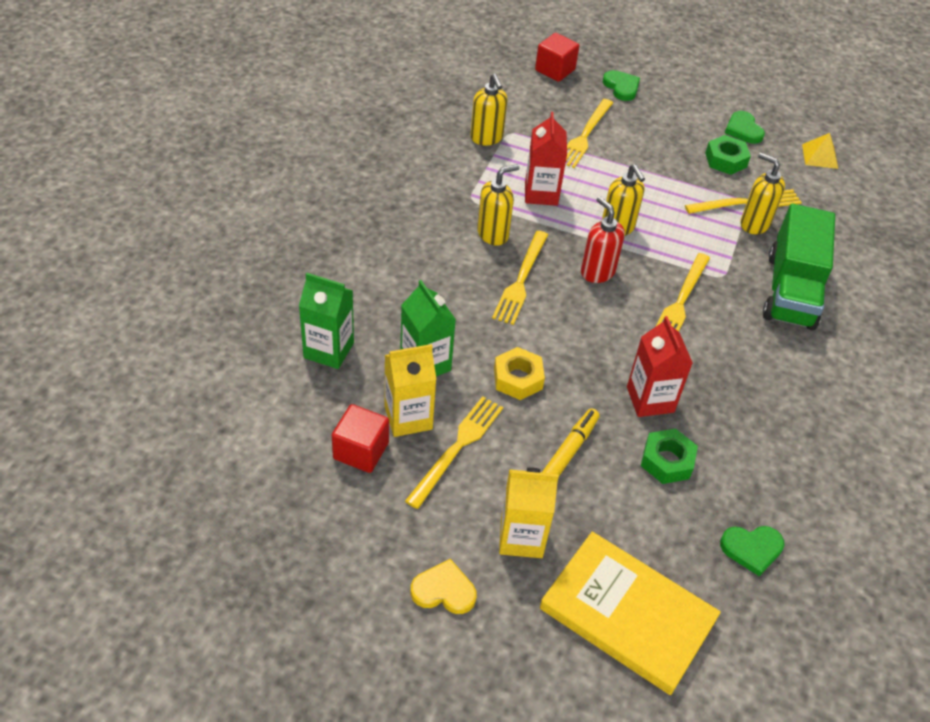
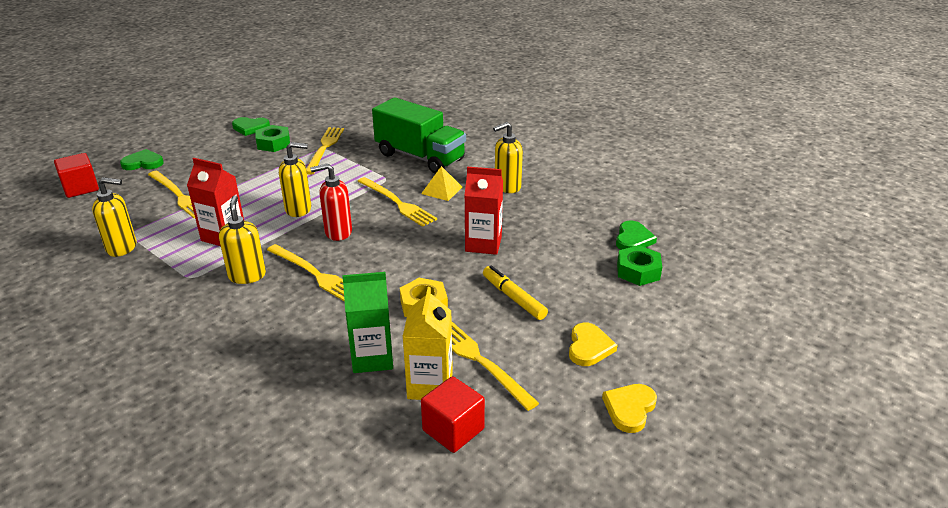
camera: 65 degrees left, 15 degrees down
(328, 350) = (310, 425): green carton -> none
(521, 537) = (589, 347): yellow carton -> yellow heart
(627, 614) = (674, 310): yellow book -> none
(667, 461) = (544, 253): green nut -> green nut (638, 271)
(754, 224) = (347, 152): yellow soap dispenser -> yellow soap dispenser (507, 187)
(819, 156) = (306, 109): yellow pyramid -> yellow pyramid (441, 190)

